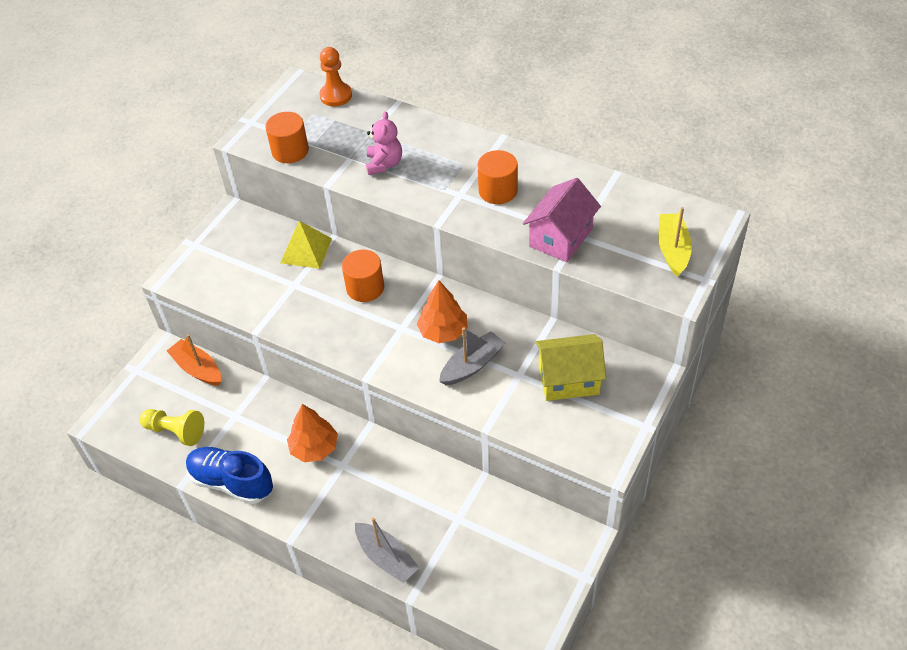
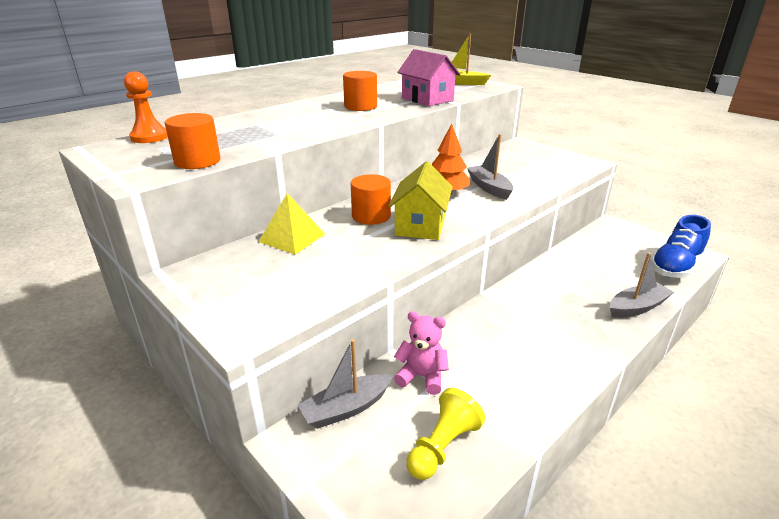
camera: 75 degrees left, 20 degrees down
(197, 369) = (346, 408): orange boat -> grey boat
(231, 482) = (537, 400): blue shoe -> blue shoe (675, 266)
(314, 448) = (503, 330): orange tree -> none
(384, 164) = (279, 131): pink teddy bear -> pink teddy bear (422, 376)
(568, 379) = (516, 162): yellow house -> yellow house (420, 225)

